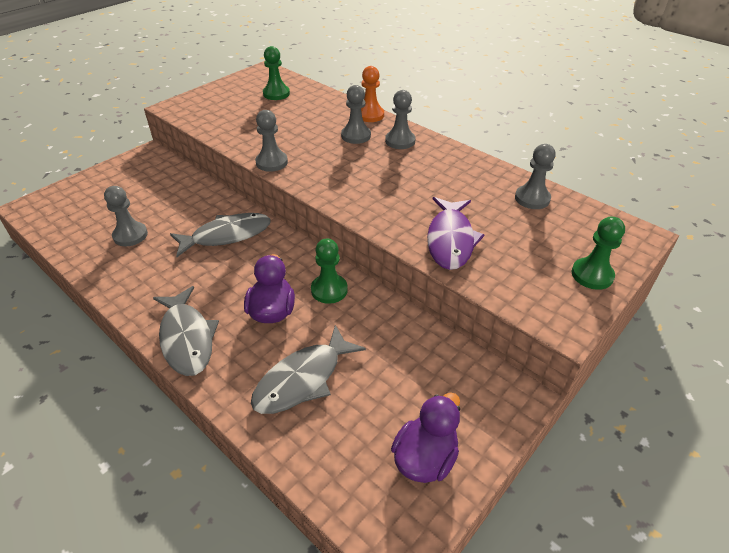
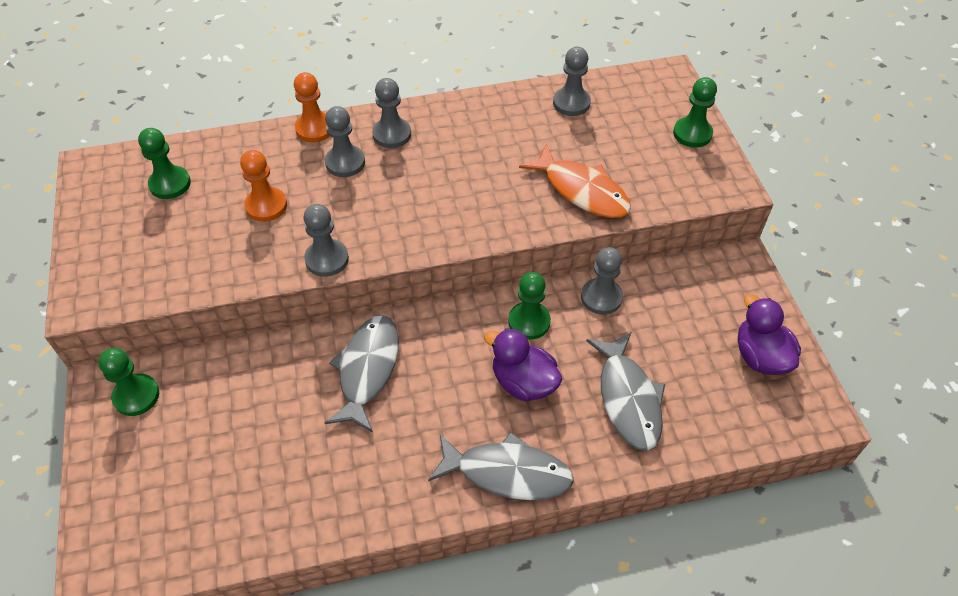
camera: 55 degrees left, 10 degrees up
(130, 235) = (280, 468): grey pawn -> grey pawn (601, 297)
(148, 166) = (136, 396): none -> green pawn
(292, 126) = (266, 206): none -> orange pawn
(450, 240) = (582, 190): purple fish -> orange fish

